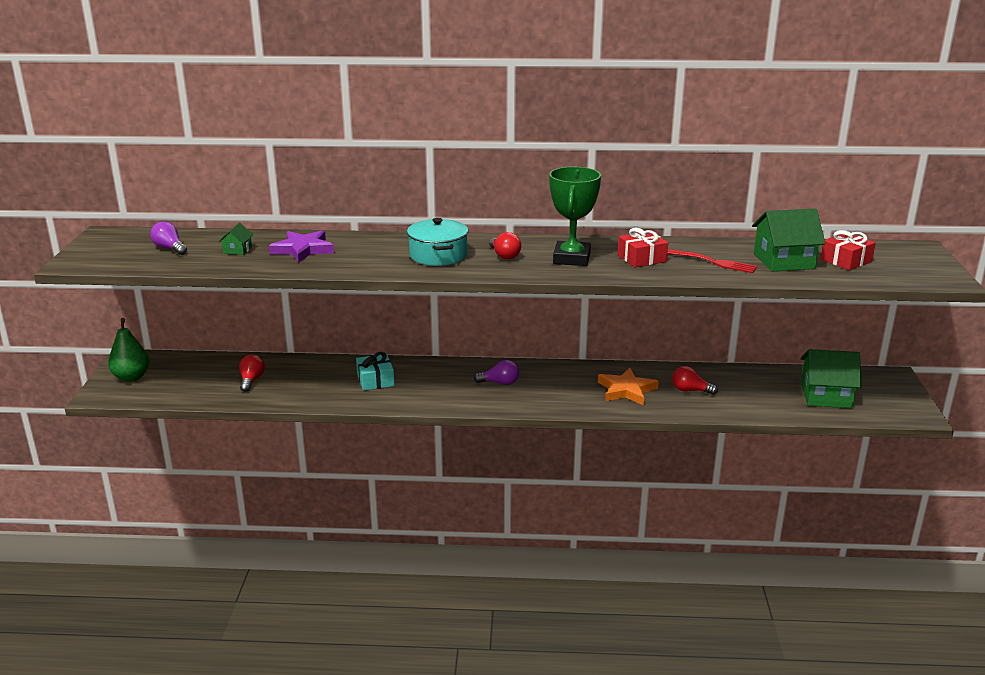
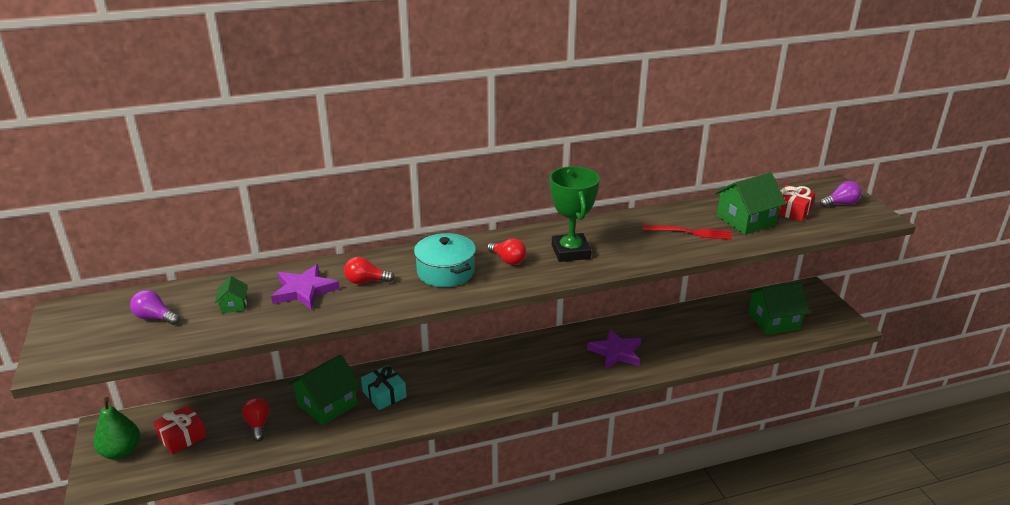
camera: 20 degrees left, 5 degrees up
(320, 378) = (327, 404): none -> green house
(500, 383) = (502, 370): purple light bulb -> purple light bulb (840, 204)
(626, 390) = (616, 352): orange star -> purple star
(642, 258) = (630, 240): red gift -> red gift (182, 436)
(690, 390) = (668, 340): red light bulb -> red light bulb (366, 281)

